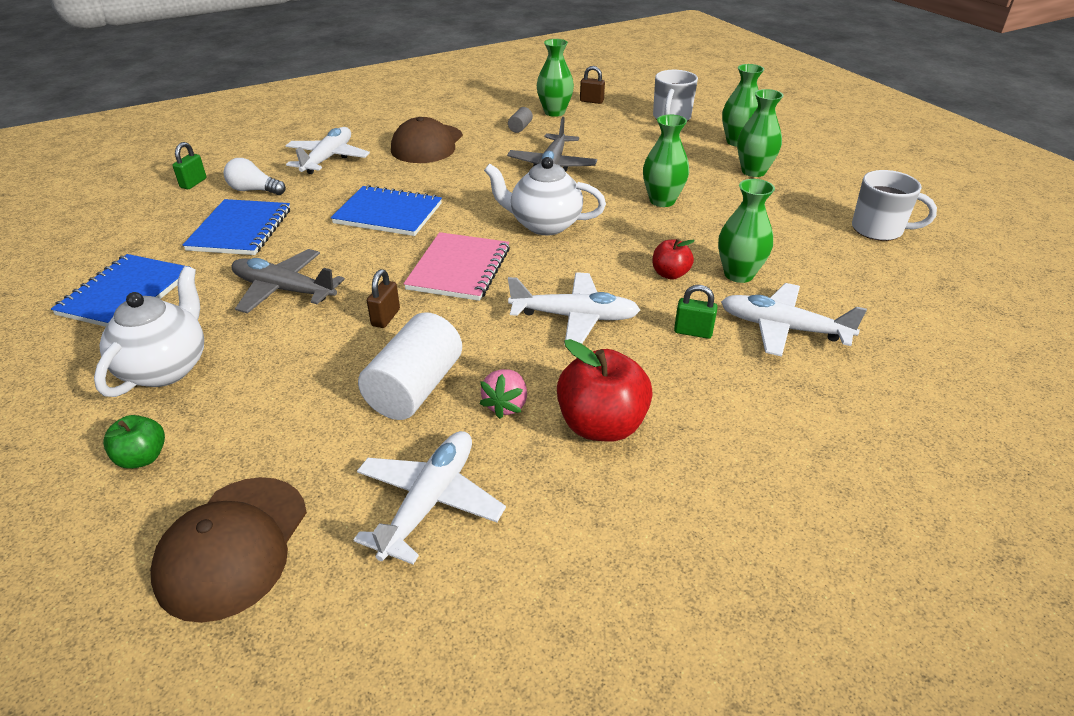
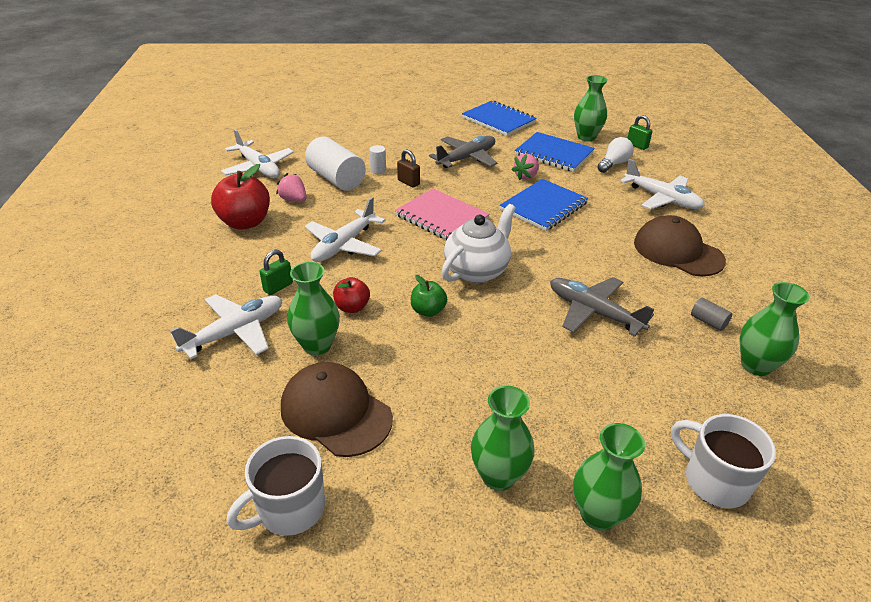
camera: 115 degrees right, 0 degrees up
(142, 458) = (359, 117): green apple -> green apple (428, 311)
(166, 368) = (419, 125): white teapot -> none
(233, 547) = (288, 129): brown cap -> brown cap (335, 412)
(317, 237) = (526, 176): none -> pink strawberry
(364, 356) = (378, 170): none -> white cylinder
(591, 101) = (797, 417): brown padlock -> none
(662, 201) = (474, 358): green vase -> green vase (586, 137)

